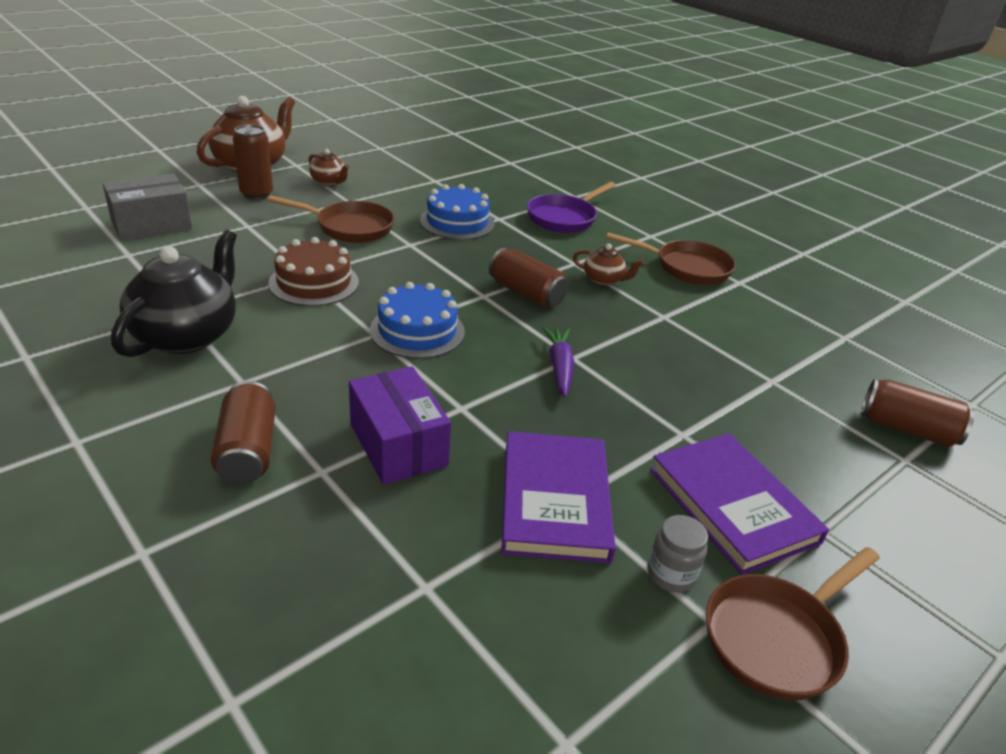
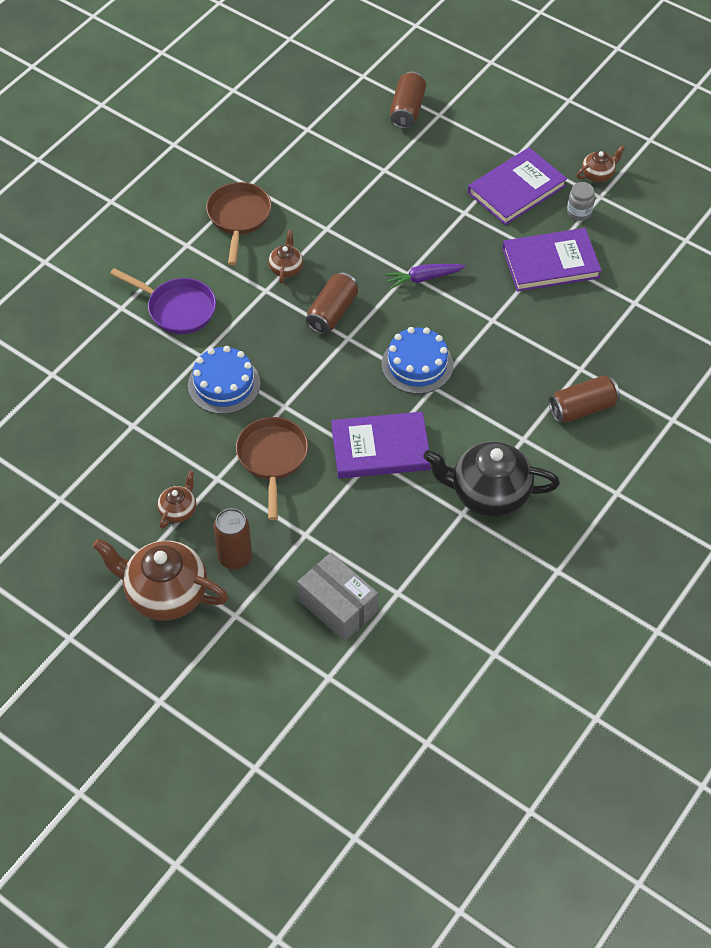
camera: 100 degrees left, 20 degrees up
(314, 282) = (380, 448): brown cake -> purple book
(398, 445) = (541, 341): purple box -> none
(777, 638) = (598, 174): brown pan -> brown teapot

